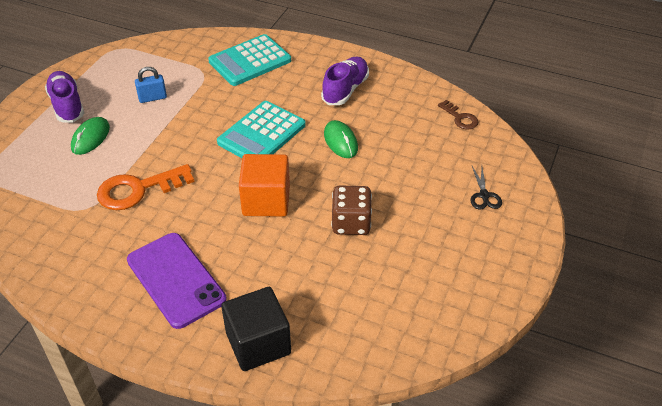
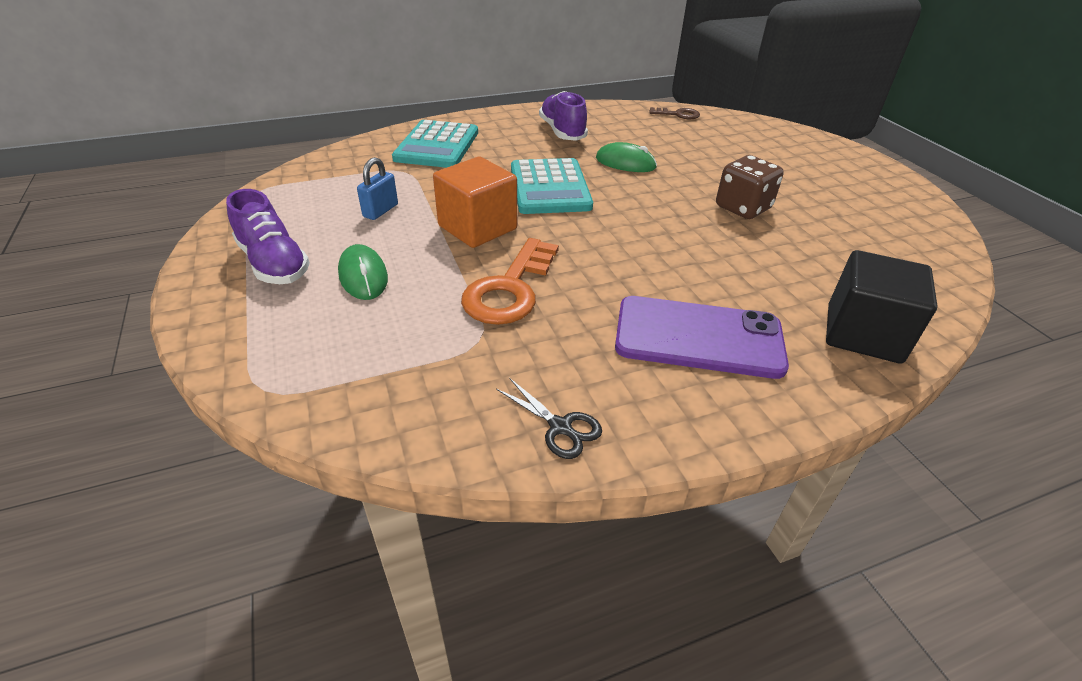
camera: 45 degrees left, 5 degrees down
(67, 105) = (274, 263): purple shoe -> purple shoe turned 150 degrees counterclockwise
(266, 201) = (649, 229): orange cube -> orange cube (477, 227)
(484, 196) = (784, 147): black scissors -> black scissors (560, 427)

